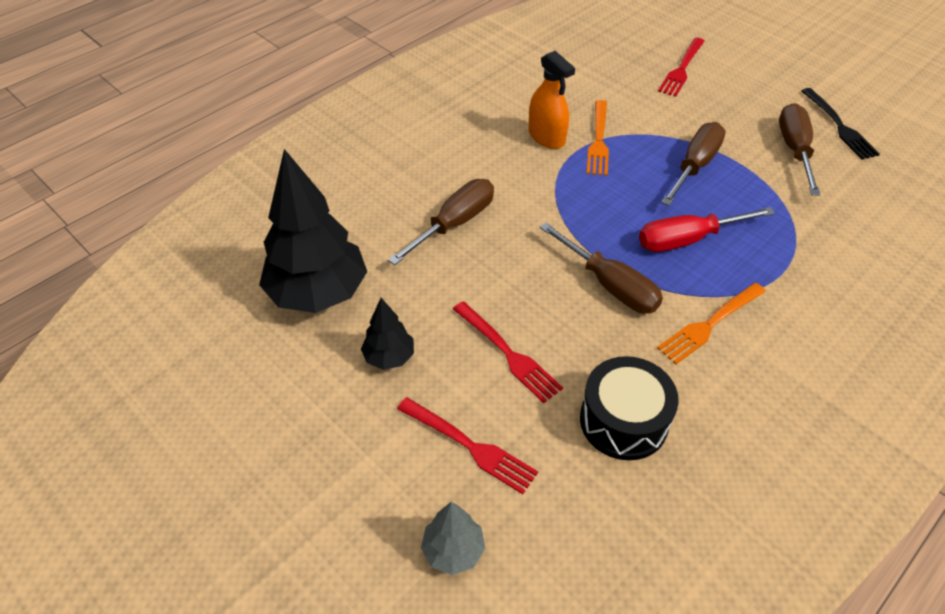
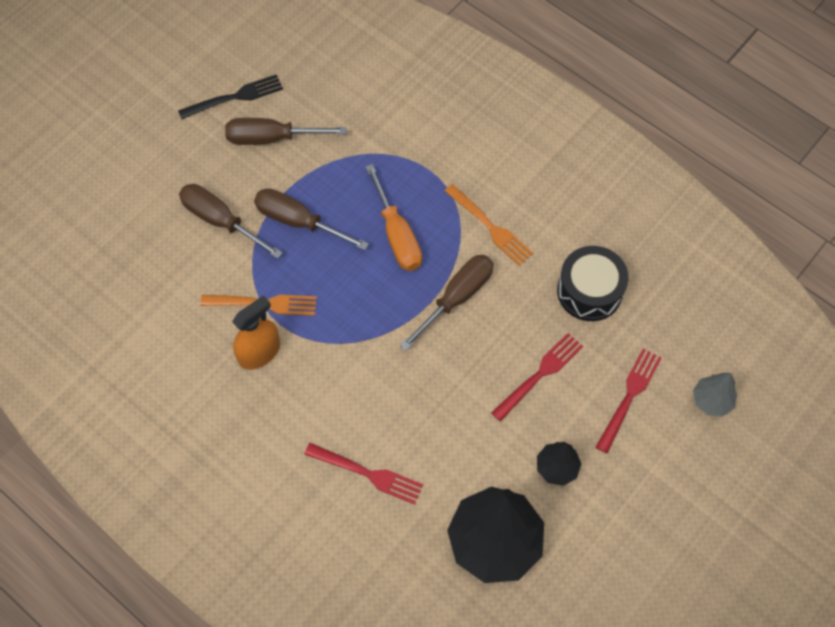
camera: 95 degrees left, 15 degrees up
(454, 224) = (394, 431): brown screwdriver -> brown screwdriver (221, 221)
(682, 69) = (140, 221): red fork -> red fork (367, 473)
(688, 239) = (397, 234): red screwdriver -> orange screwdriver

